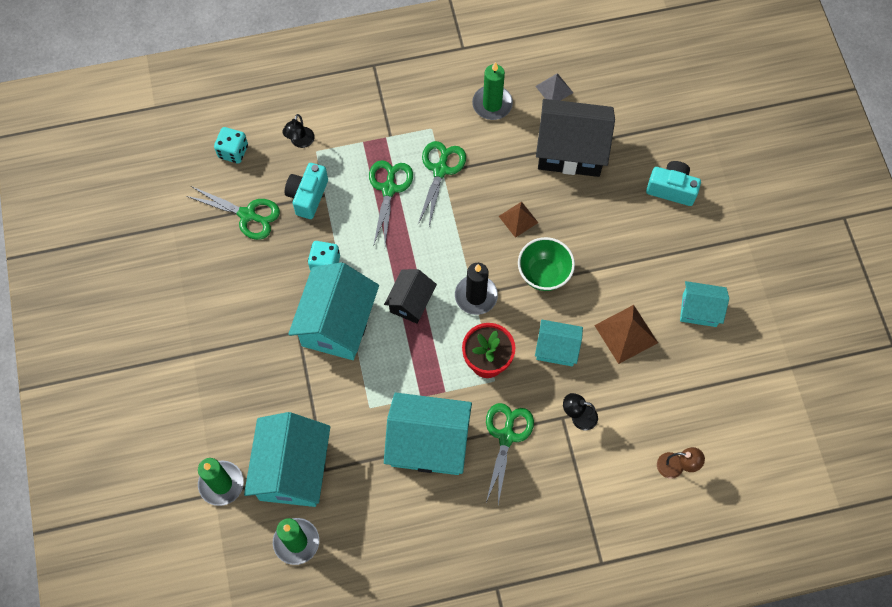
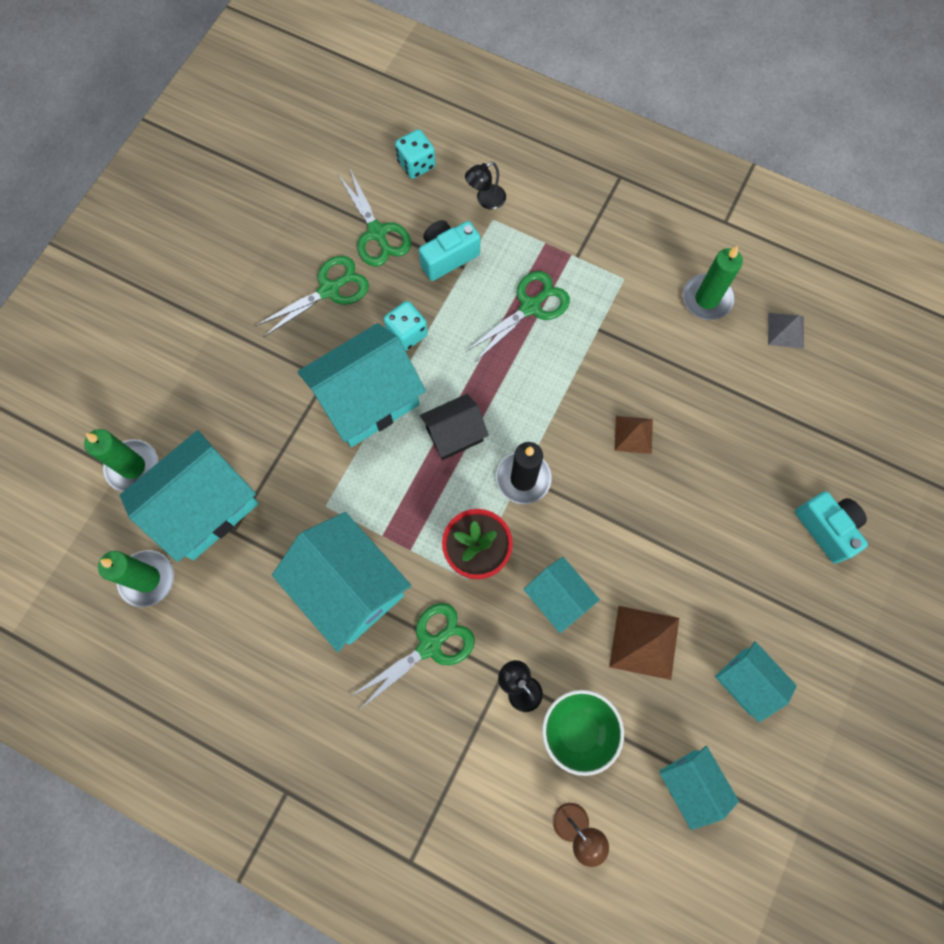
camera: 40 degrees right, 5 degrees up
(440, 170) = (597, 326): green scissors -> green scissors (329, 290)
(544, 274) = (611, 511): green bowl -> green bowl (578, 731)
(571, 150) = (749, 406): black house -> none
(716, 390) = (690, 784): none -> turquoise house

